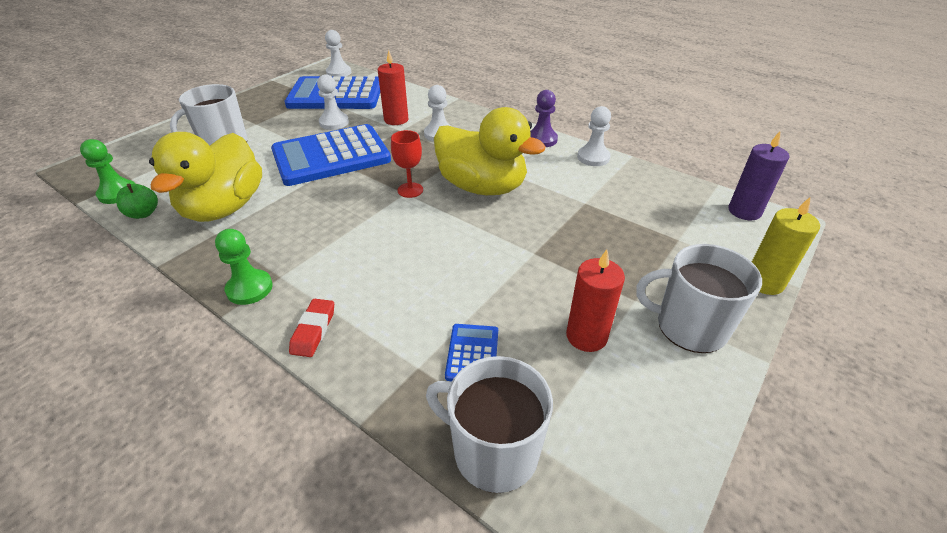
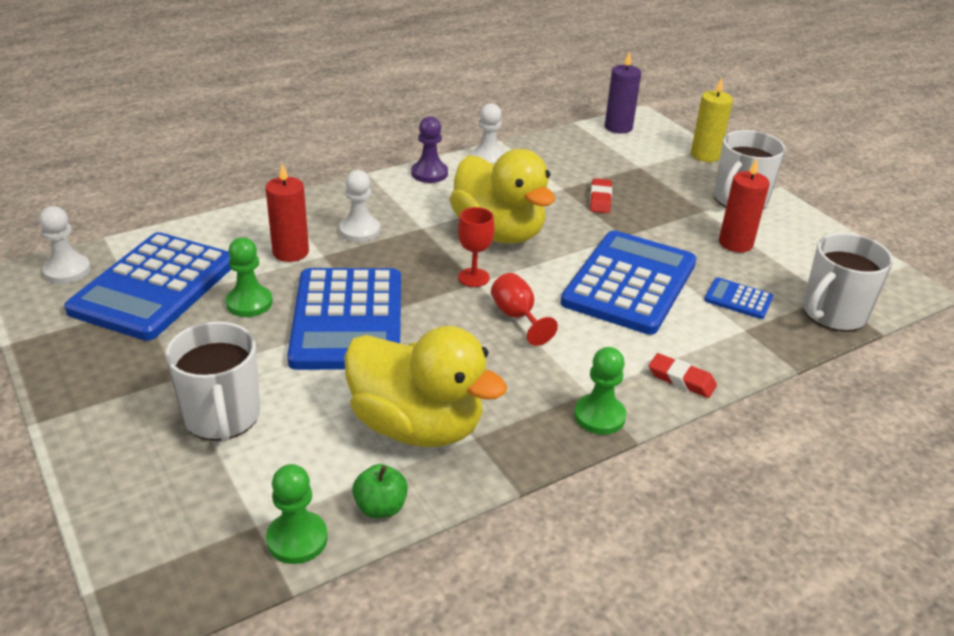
camera: 70 degrees left, 5 degrees down
(334, 122) = (249, 303): white pawn -> green pawn
(368, 221) = (517, 317): none -> red goblet
(453, 271) = (629, 283): none -> blue calculator
(482, 187) = (499, 233): yellow duck -> yellow duck turned 90 degrees clockwise
(586, 227) = (600, 199): none -> red eraser

